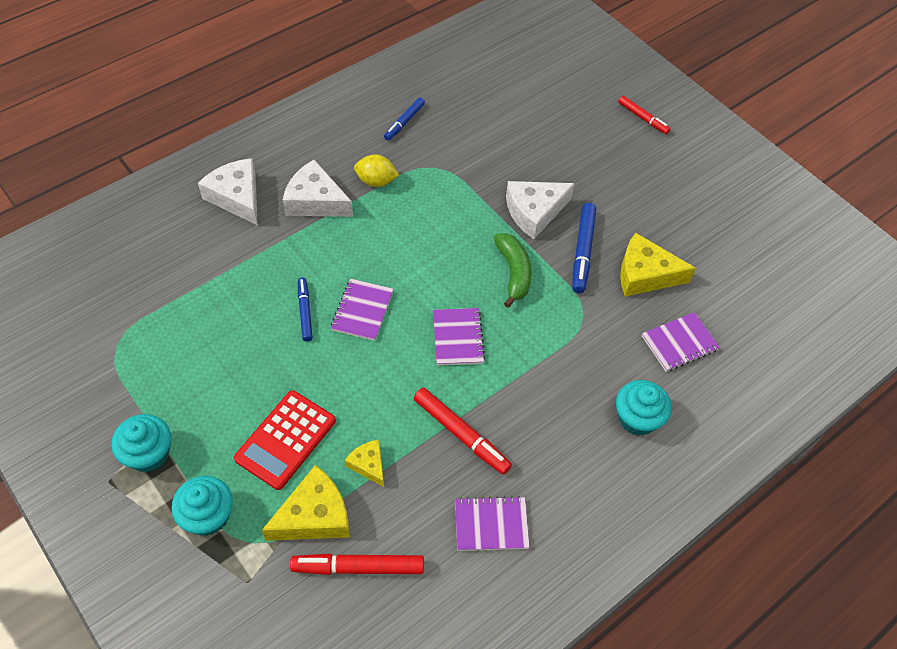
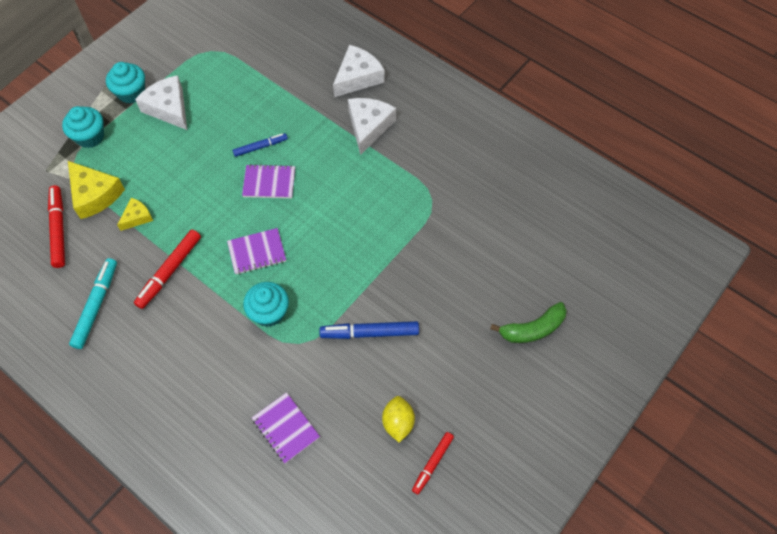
camera: 80 degrees right, 5 degrees up
(285, 439) = (151, 163): red calculator -> none
(376, 181) = (402, 162): yellow lemon -> yellow lemon (398, 423)
(404, 122) = (476, 167): blue marker -> none
(491, 525) = (96, 306): purple notebook -> turquoise marker
(513, 272) = (332, 281): green banana -> green banana (532, 329)
(534, 212) = (404, 286): white cheese -> white cheese (168, 108)
(637, 418) = (202, 400): turquoise cupcake -> turquoise cupcake (269, 312)
(643, 118) = (559, 366): red marker -> red marker (432, 463)
(645, 274) = (357, 390): yellow cheese -> none

